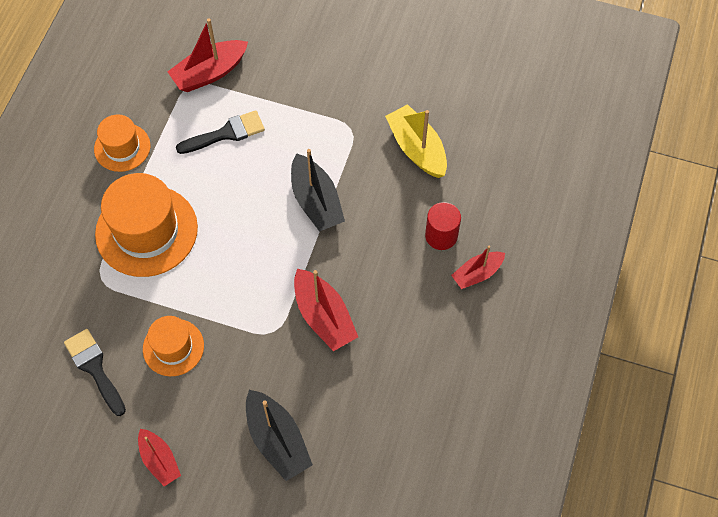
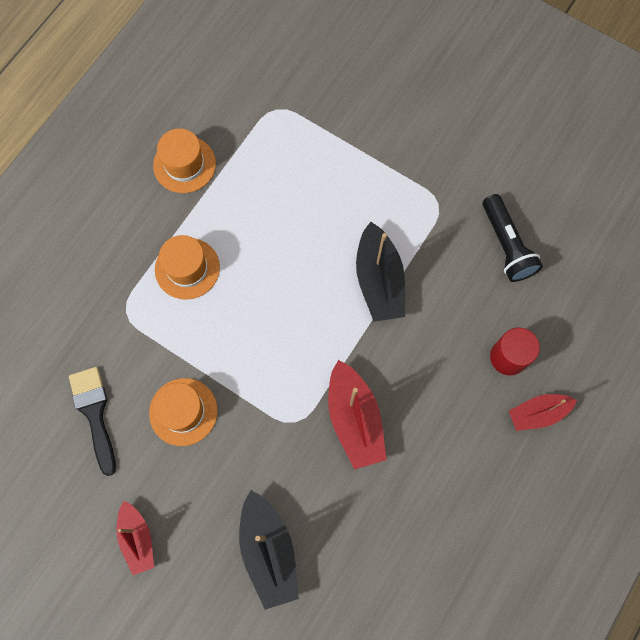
camera: 15 degrees right, 10 degrees up
(146, 231) = (187, 268): orange hat -> orange hat, size x0.57
(209, 73) = (299, 100): red boat -> none
(226, 133) = (300, 176): black brush -> none
(417, 148) = (506, 245): yellow boat -> black flashlight

